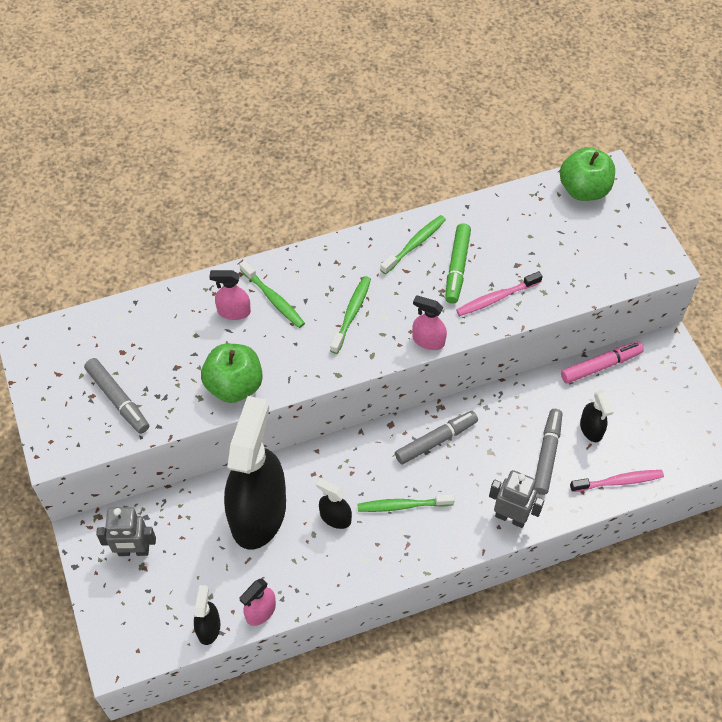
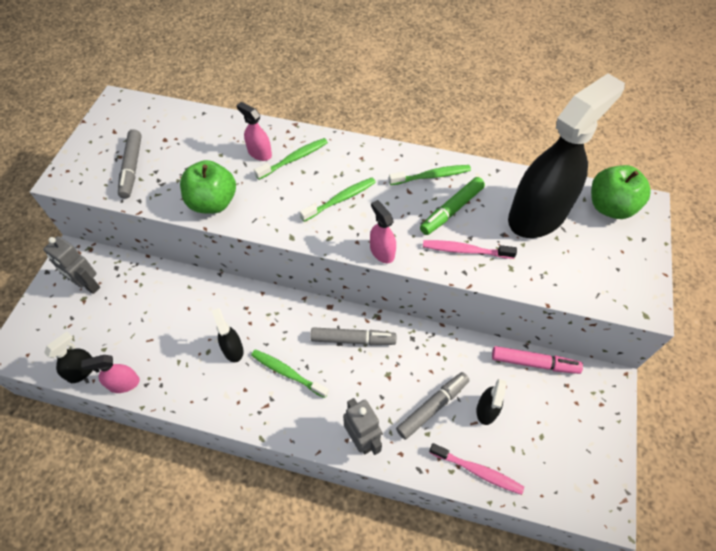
camera: 35 degrees right, 0 degrees up
(258, 513) = (185, 311): black spray bottle -> black spray bottle (537, 215)
(273, 299) = (294, 159): green toothbrush -> green toothbrush turned 120 degrees counterclockwise

